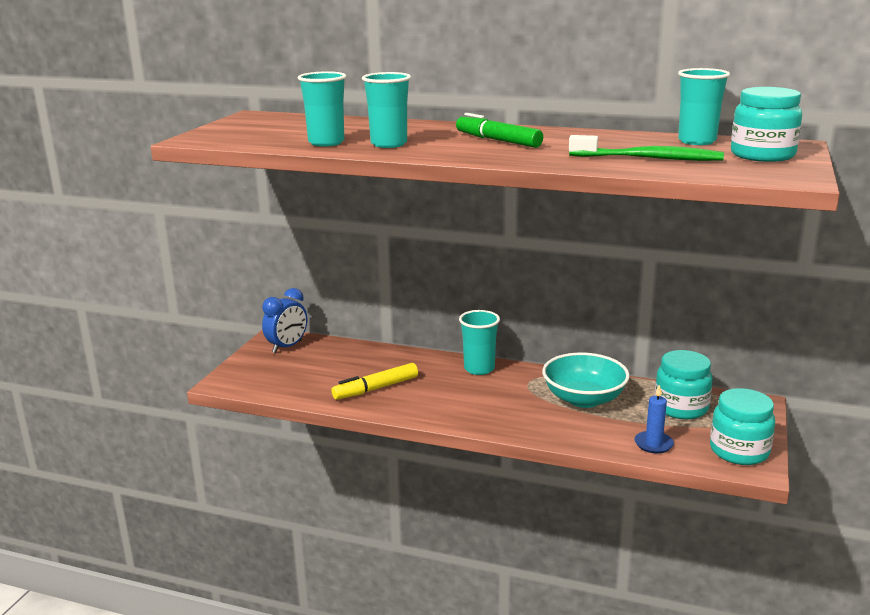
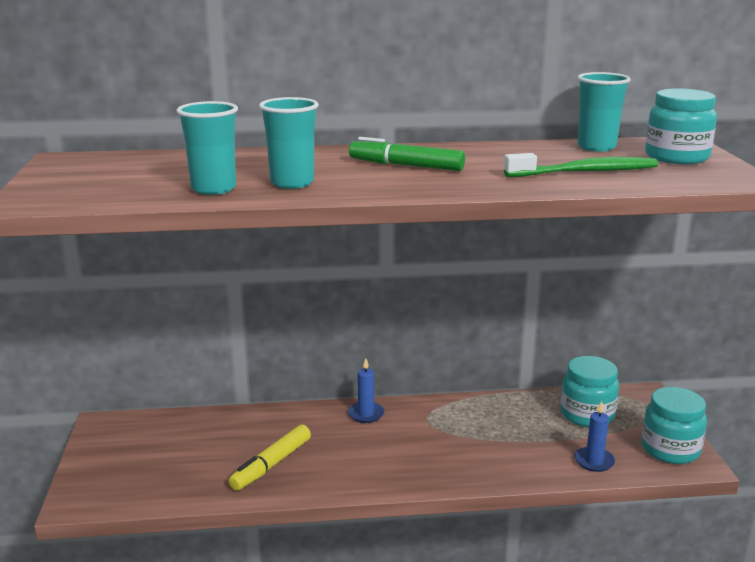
camera: 25 degrees left, 0 degrees up
(287, 347) = (127, 434): blue clock -> none
(479, 369) = (366, 414): turquoise cup -> blue candle
(584, 399) = (494, 426): turquoise bowl -> none

